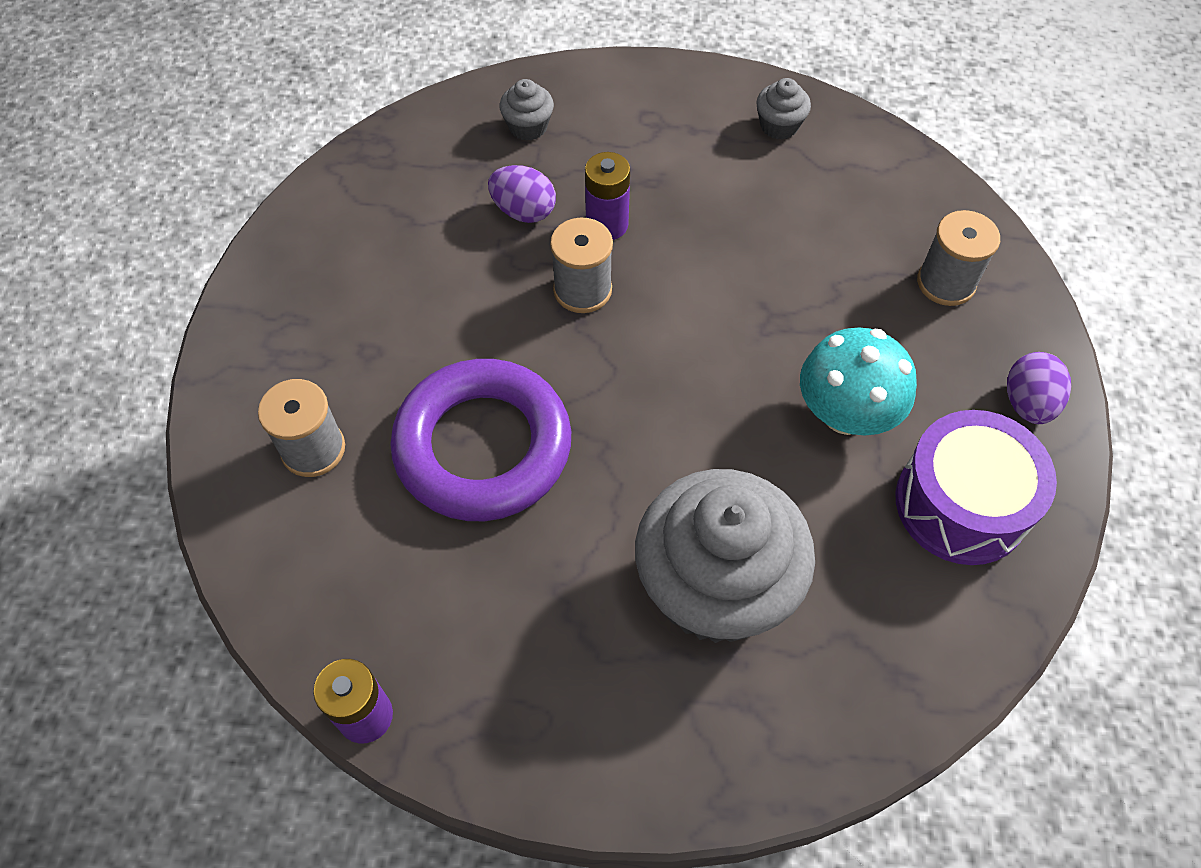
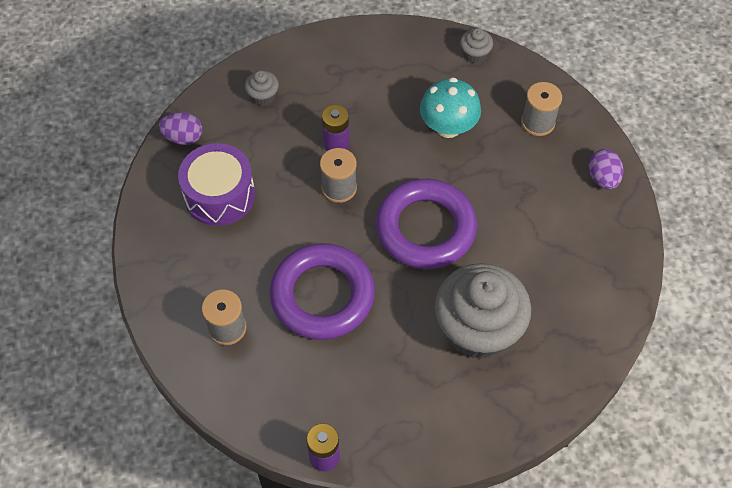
camera: 20 degrees left, 0 degrees up
(523, 211) = (284, 150): purple egg -> purple egg (183, 137)
(694, 393) = (425, 228): none -> purple ring
(779, 126) = (411, 53): grey cupcake -> grey cupcake (474, 54)
(845, 413) = (510, 214): turquoise mushroom -> turquoise mushroom (448, 127)
(961, 504) = (587, 244): purple drum -> purple drum (219, 195)

